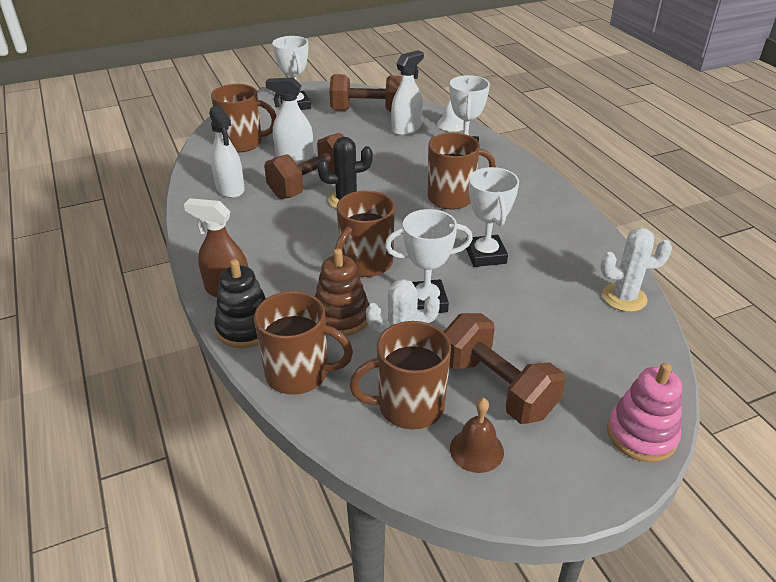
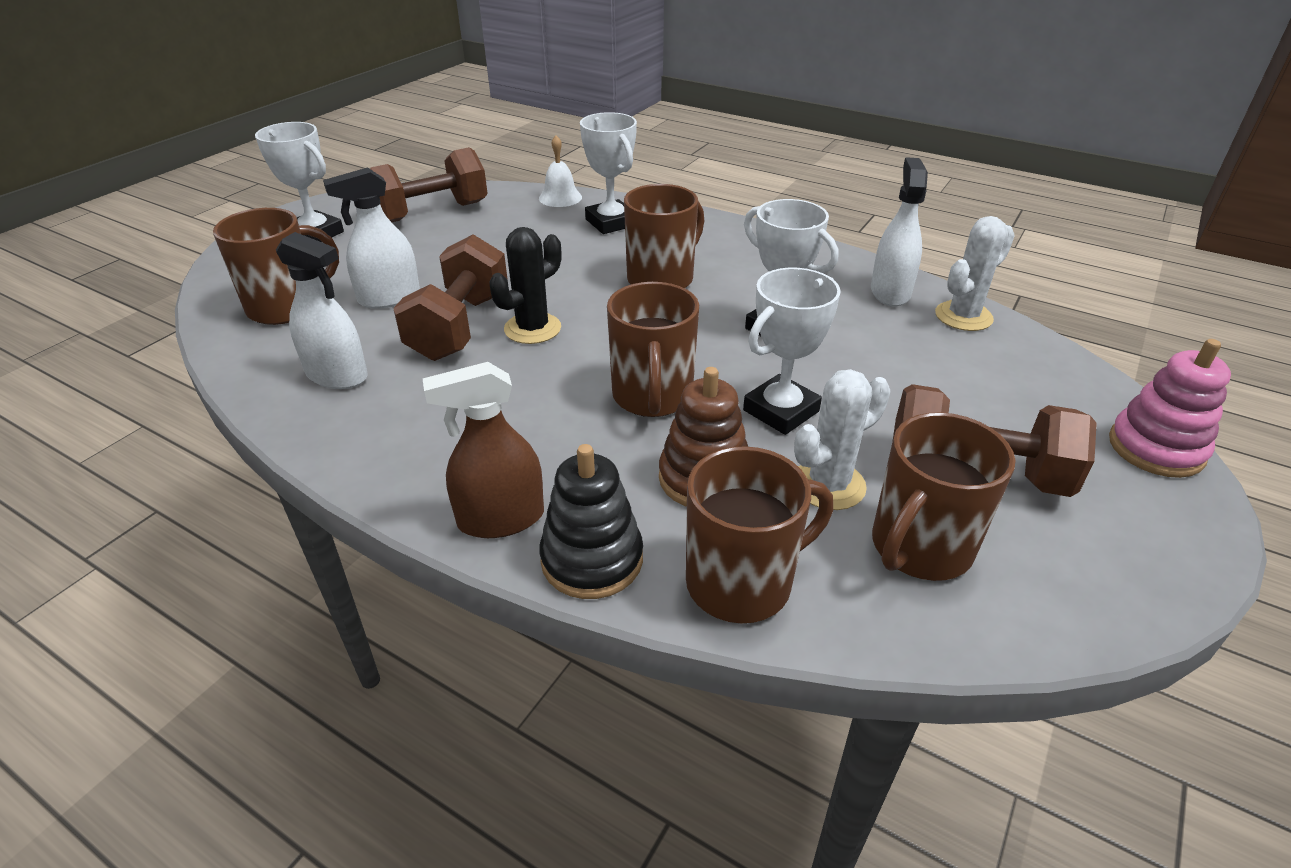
camera: 35 degrees left, 0 degrees up
(406, 128) = (509, 218): white spray bottle -> white spray bottle (890, 292)
(476, 450) = (1049, 557): brown bell -> none

